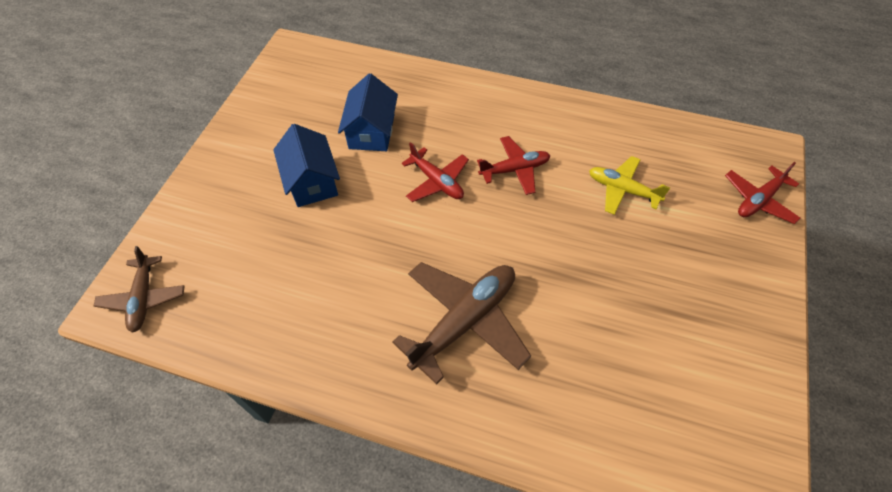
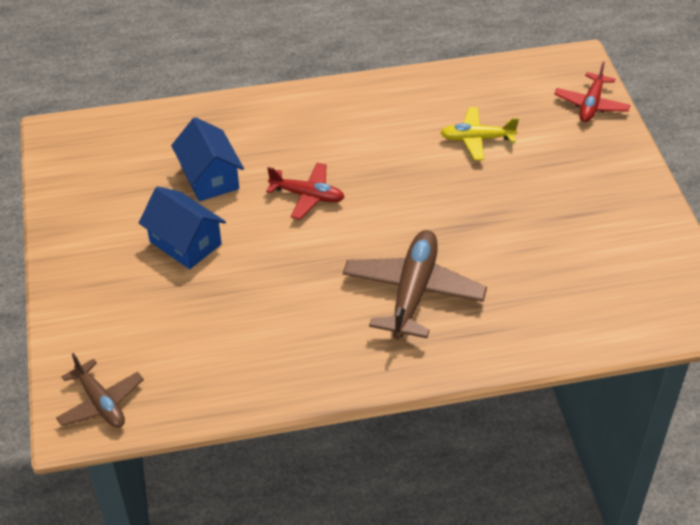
camera: 30 degrees left, 10 degrees down
(514, 170) = (372, 159): red plane -> none

